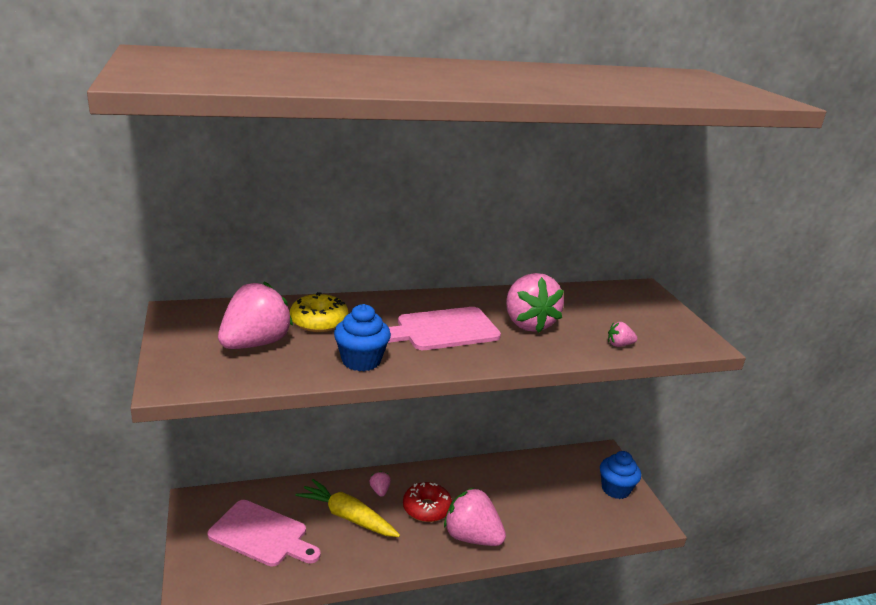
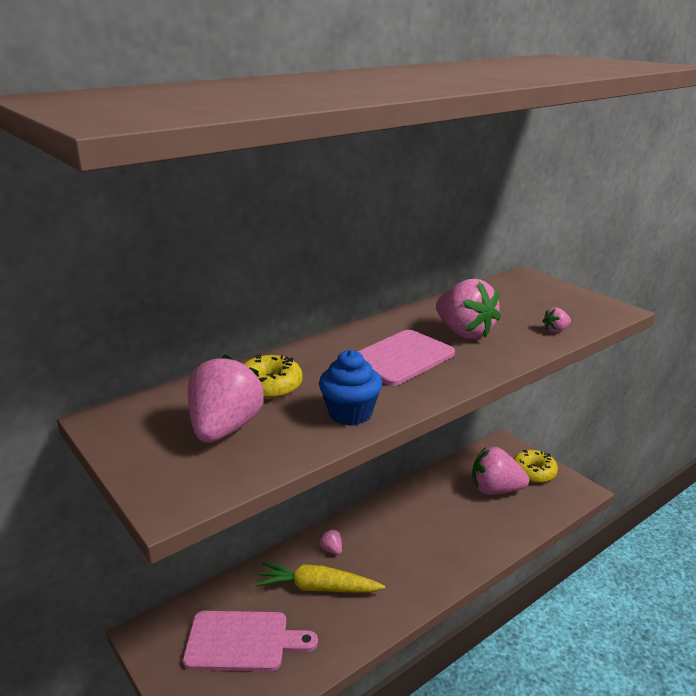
camera: 20 degrees left, 0 degrees up
(426, 508) = (387, 550): red donut -> none
(472, 537) = (445, 562): pink strawberry -> pink strawberry (495, 490)
(615, 489) = (533, 472): blue cupcake -> yellow donut

